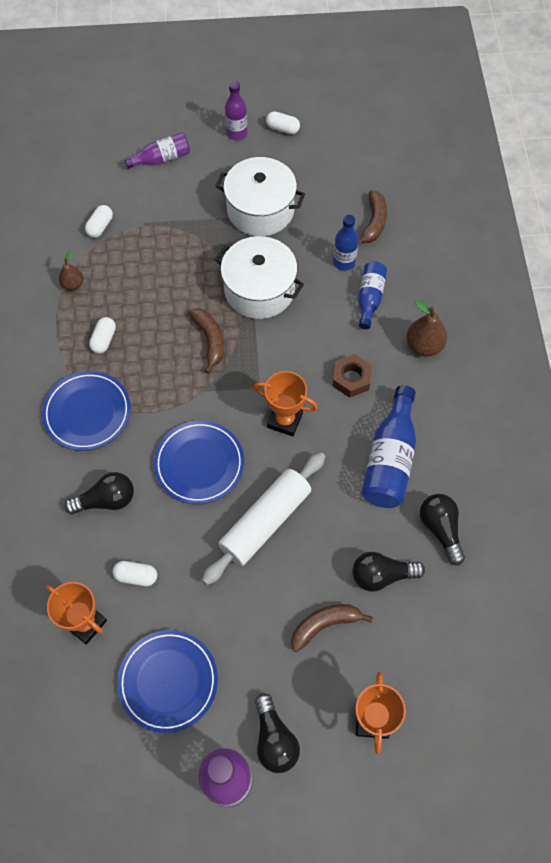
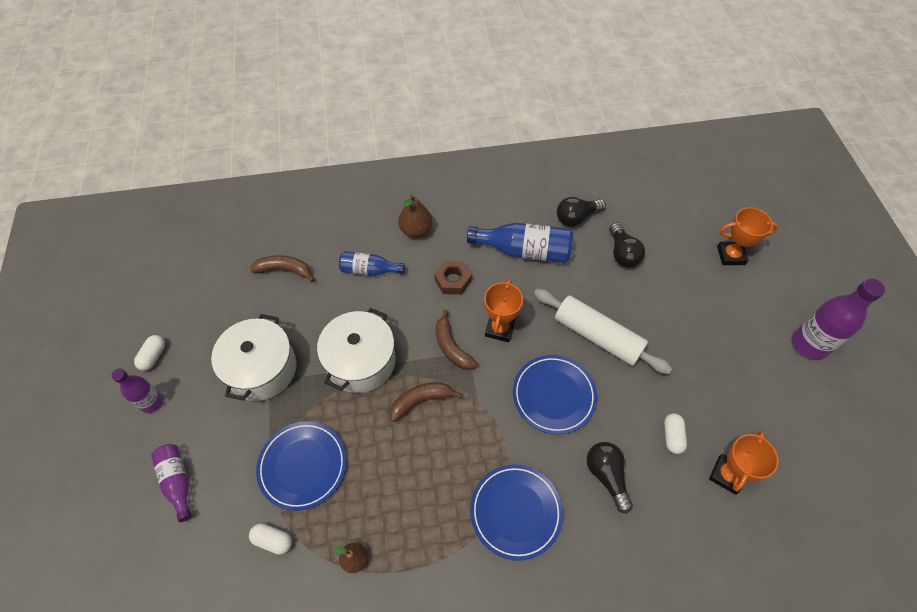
camera: 95 degrees left, 5 degrees down
(104, 340) = (427, 509): white capsule -> none
(168, 681) = (752, 397): blue plate -> blue plate (303, 466)
(274, 739) = (767, 316): black light bulb -> none
(325, 625) = (671, 288): brown banana -> brown banana (451, 347)
(344, 262) = (329, 292): blue bottle -> none

